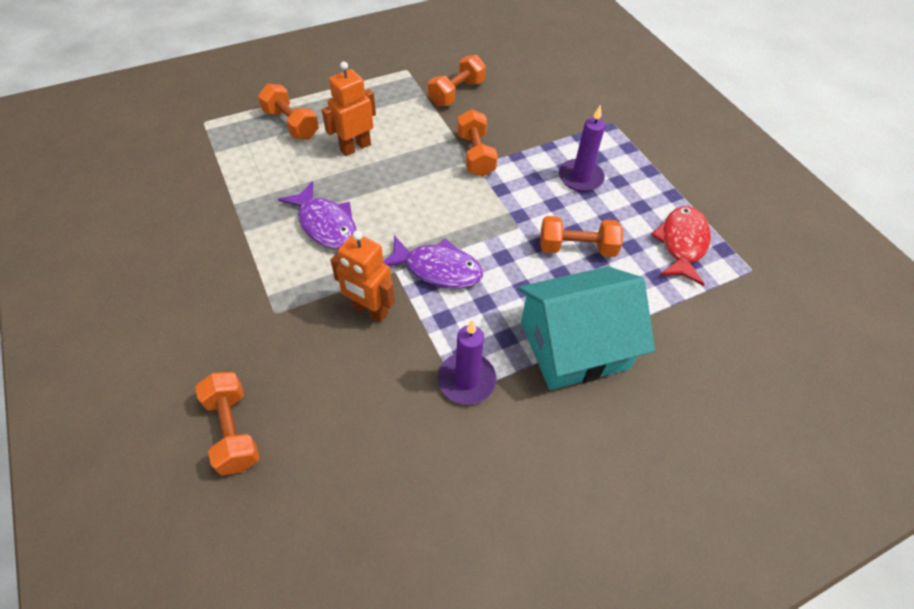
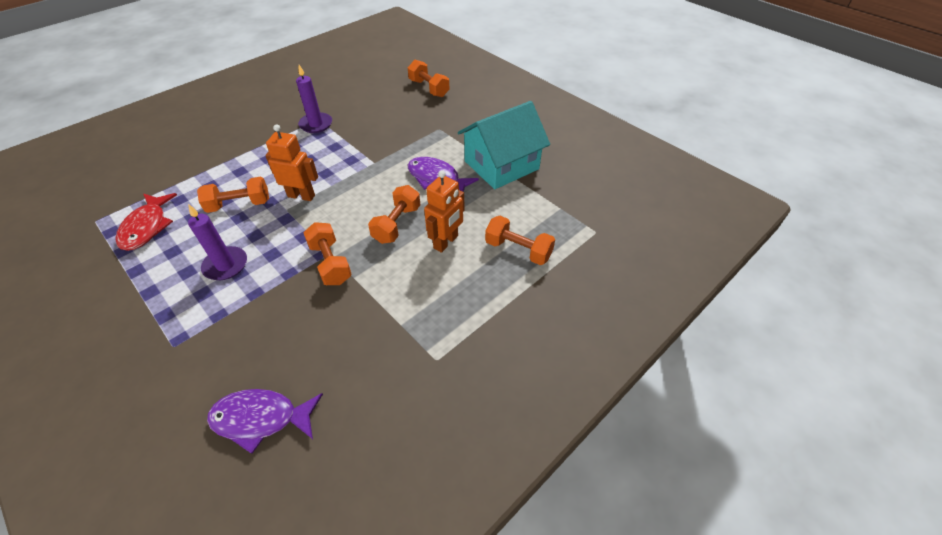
camera: 165 degrees right, 5 degrees down
(369, 310) = (383, 141): orange robot -> orange robot (301, 196)
(437, 269) = (345, 169): purple fish -> purple fish (261, 419)
(456, 93) = (365, 338): orange dumbbell -> orange dumbbell (397, 224)
(574, 345) = (250, 150): turquoise house -> turquoise house (501, 165)

